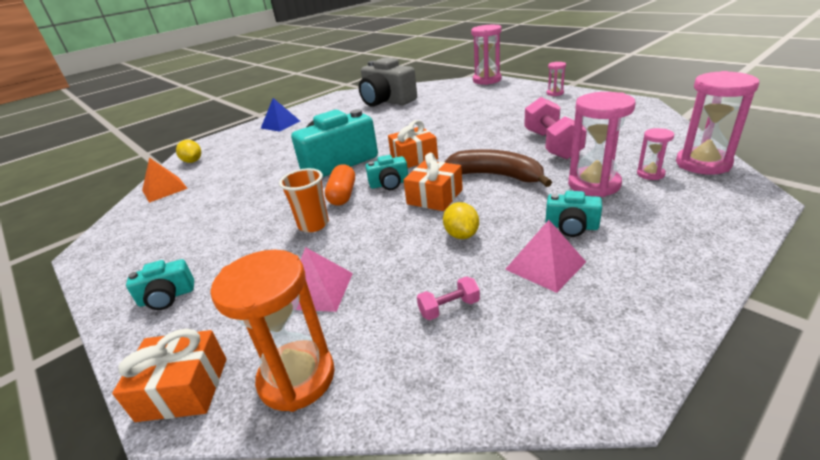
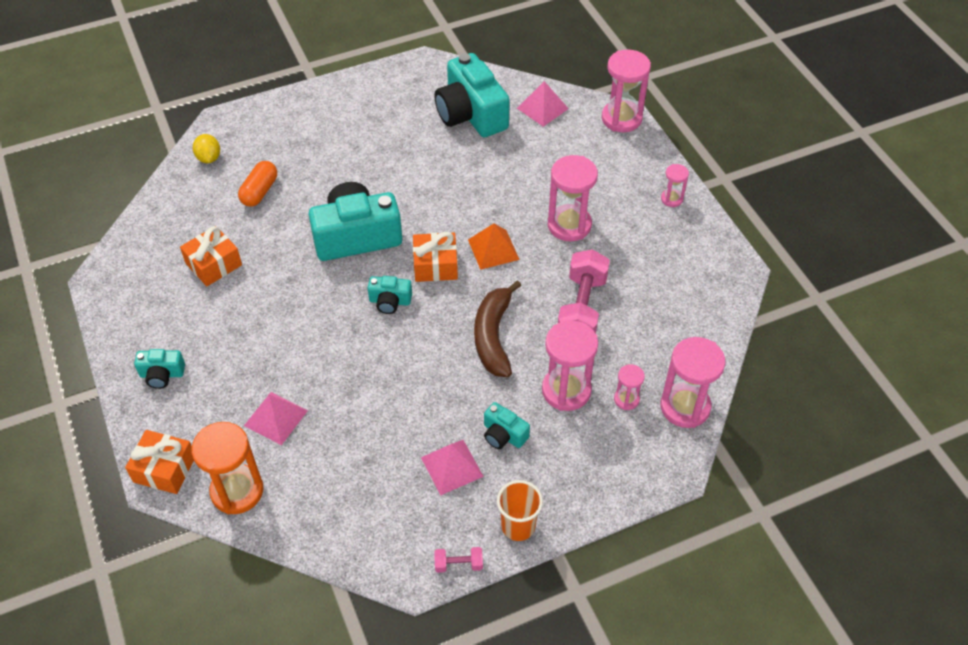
camera: 15 degrees right, 20 degrees up
(164, 189) = (173, 205): orange pyramid -> orange pyramid (493, 249)
(280, 124) = (324, 114): blue pyramid -> none
(313, 224) = (298, 333): orange cup -> orange cup (518, 526)
(343, 195) = (340, 299): orange capsule -> orange capsule (259, 191)
(387, 101) = (471, 114): grey camera -> turquoise camera
(433, 89) = (542, 108): none -> pink pyramid
(435, 197) = (420, 342): orange gift -> orange gift (213, 264)
(449, 308) = (359, 476): pink dumbbell -> pink dumbbell (458, 564)
(461, 235) = (412, 404): yellow lemon -> none
(496, 176) = (493, 336): brown banana -> brown banana turned 135 degrees counterclockwise
(498, 118) = (569, 225): none -> pink hourglass

